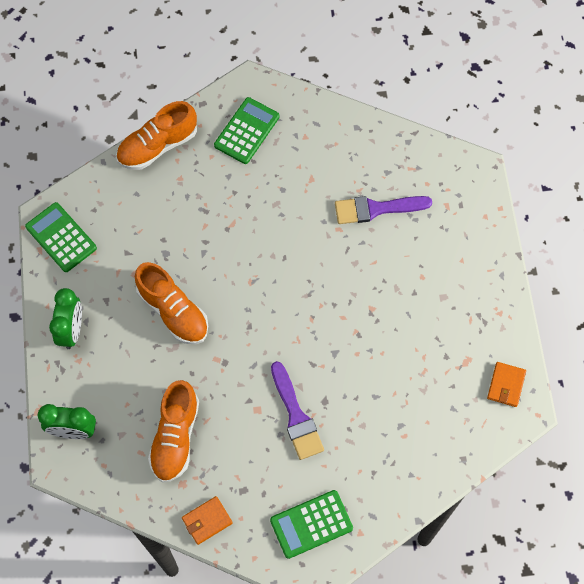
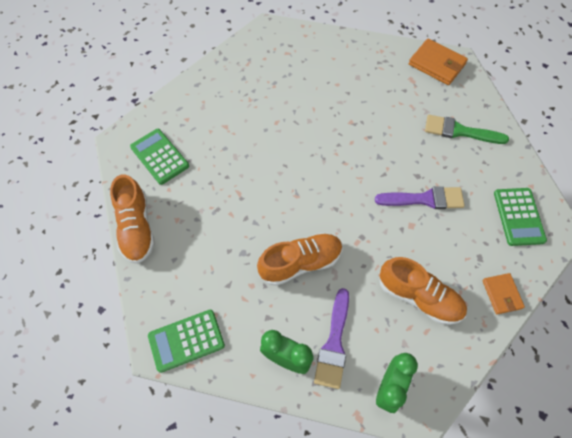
camera: 70 degrees left, 5 degrees down
(376, 209) = (270, 93): purple brush -> purple brush (334, 343)
(408, 435) = (459, 131): none -> green brush
(506, 385) = (437, 64): orange wallet -> orange wallet, size x1.60

